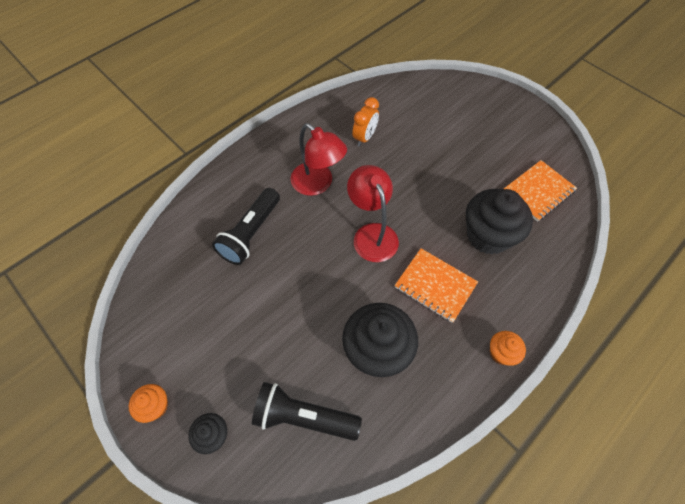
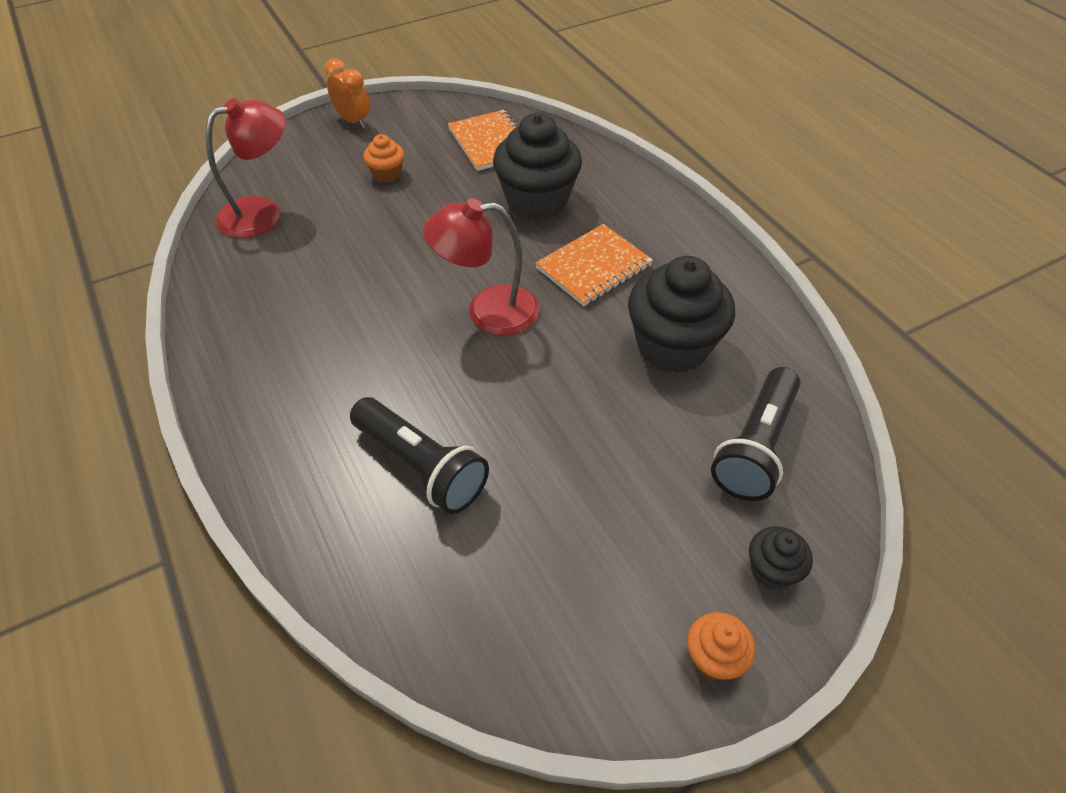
camera: 75 degrees left, 10 degrees down
(318, 184) = (364, 356): red lamp -> red lamp (263, 213)
(364, 137) = (302, 280): orange clock -> orange clock (353, 121)
(501, 353) = (699, 234): orange cupcake -> orange cupcake (387, 174)

